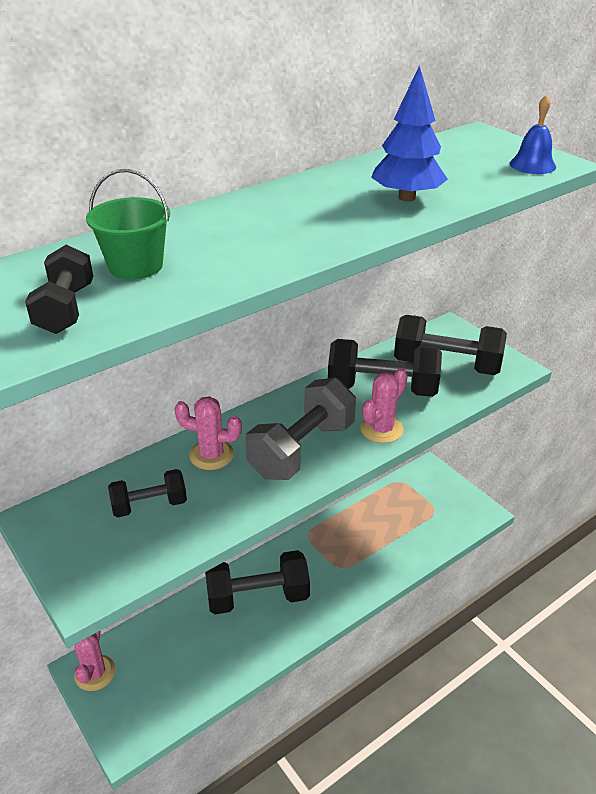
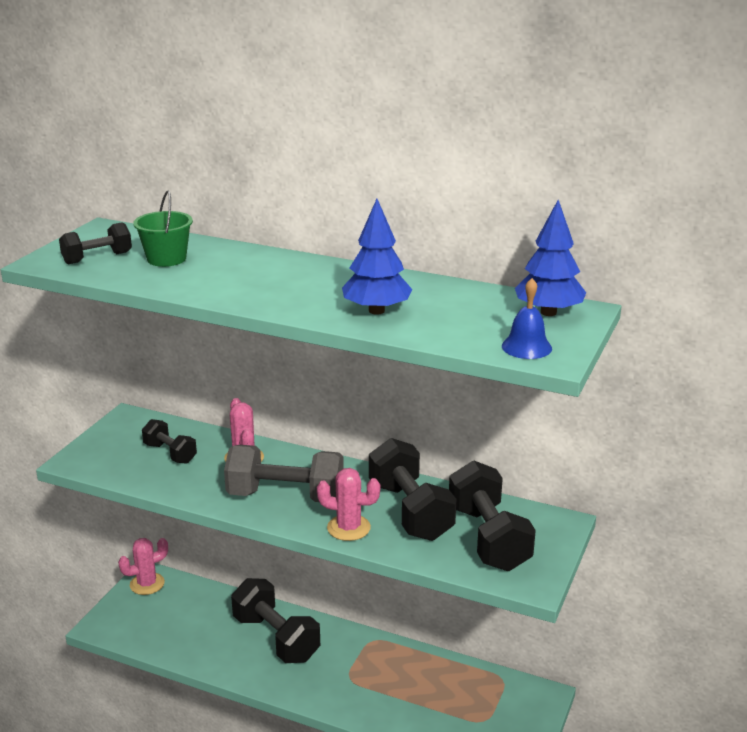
camera: 60 degrees right, 10 degrees down
(472, 143) = (548, 312): none -> blue tree

